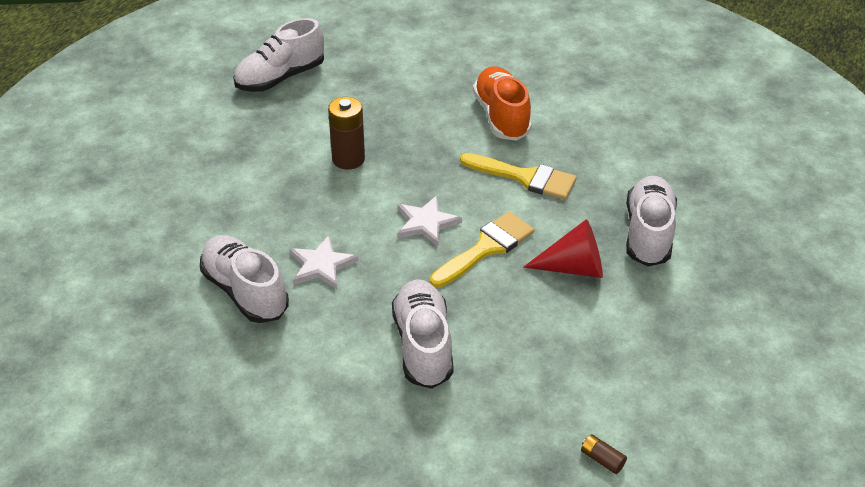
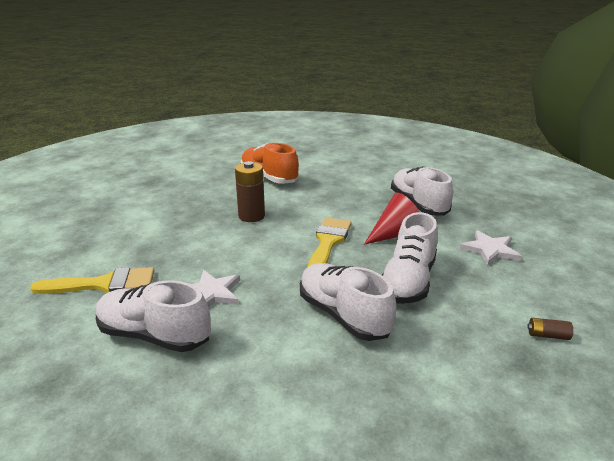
camera: 30 degrees left, 15 degrees down
(280, 78) = (87, 197): white shoe -> white shoe (408, 281)
(348, 159) = (179, 225): brown battery -> brown battery (251, 216)
(426, 223) = (271, 242): white star -> white star (490, 250)
(525, 177) = (315, 200): yellow brush -> yellow brush (104, 284)

